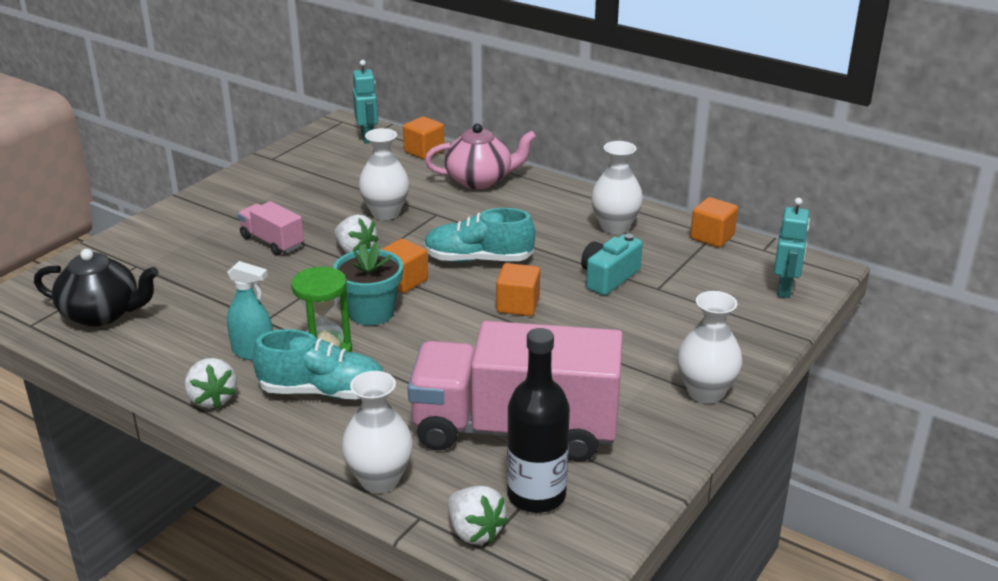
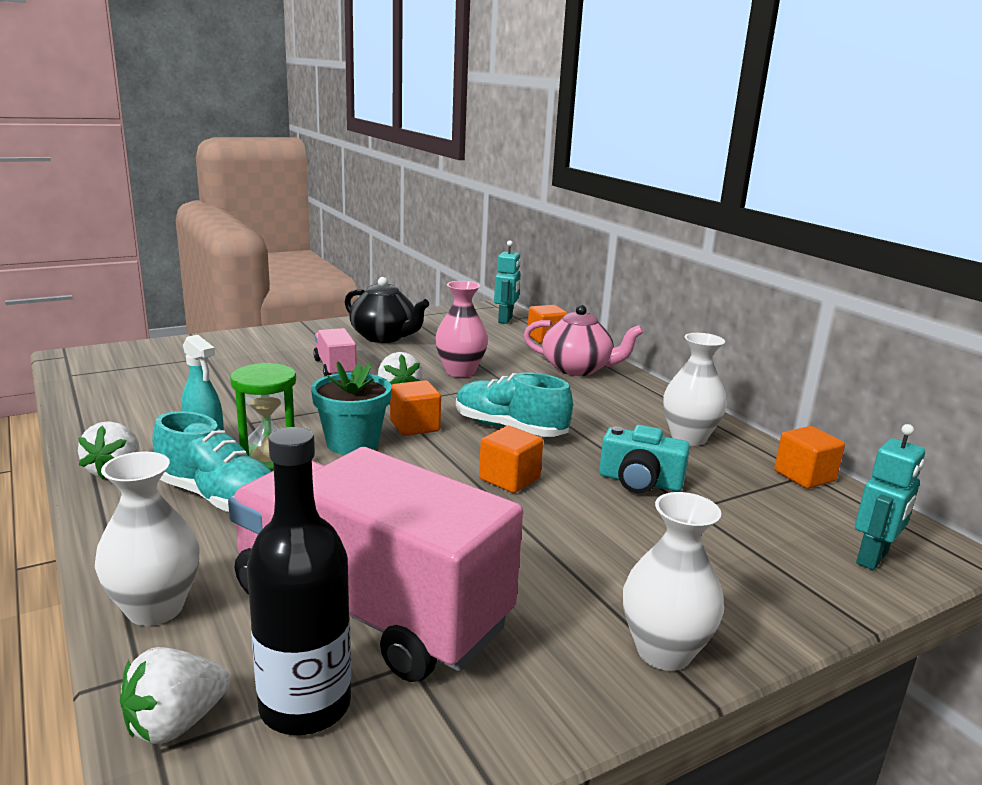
camera: 25 degrees right, 10 degrees down
(102, 314) = (131, 382): black teapot -> black teapot (384, 337)
(385, 213) = (460, 372): white vase -> pink vase
(474, 532) = (176, 723): white strawberry -> white strawberry turned 60 degrees clockwise
(608, 277) = (640, 482): turquoise camera -> turquoise camera turned 135 degrees counterclockwise

